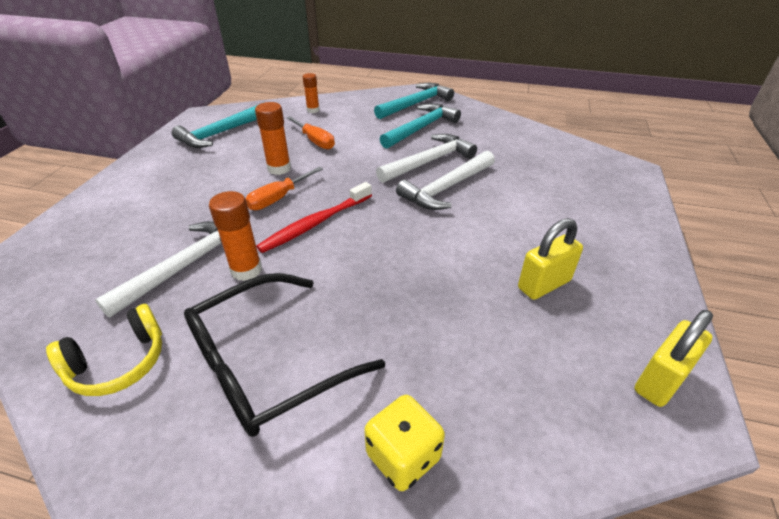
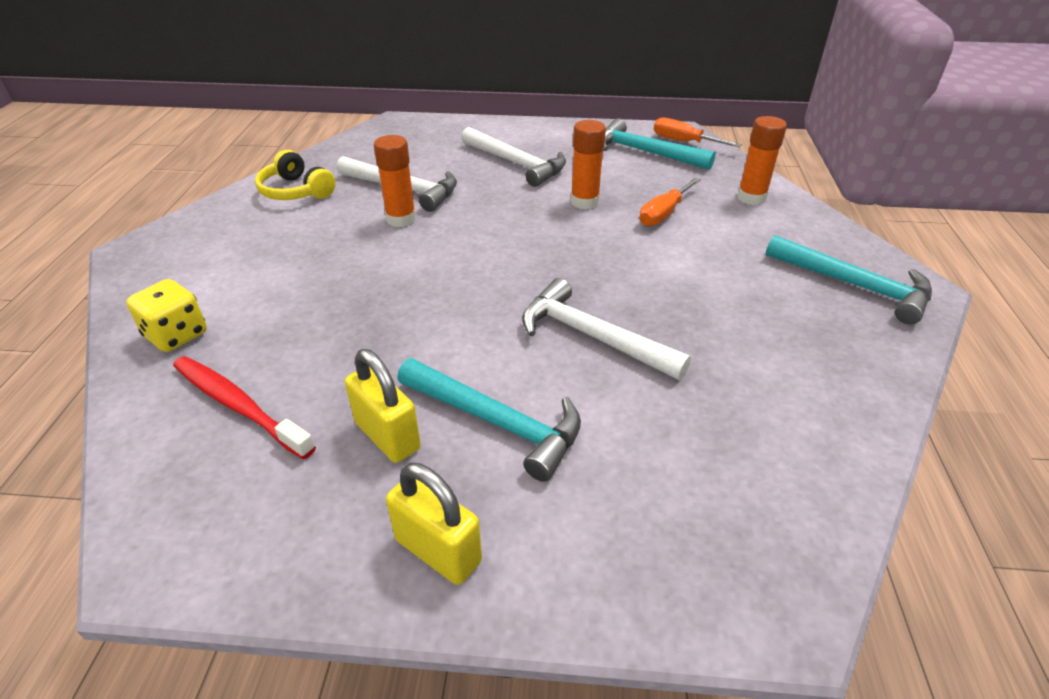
camera: 80 degrees right, 0 degrees up
(267, 365) = (284, 253): black glasses -> none
(278, 198) = (523, 213): orange screwdriver -> orange screwdriver (684, 142)
(313, 110) = (751, 198): orange glue stick -> orange glue stick, size x1.52
(316, 223) = (483, 244): red toothbrush -> red toothbrush (239, 406)
(421, 128) = (766, 299): turquoise hammer -> turquoise hammer (496, 422)
(429, 162) = (660, 315): white hammer -> white hammer (516, 164)
(660, 380) = (211, 541): yellow padlock -> yellow padlock (438, 551)

